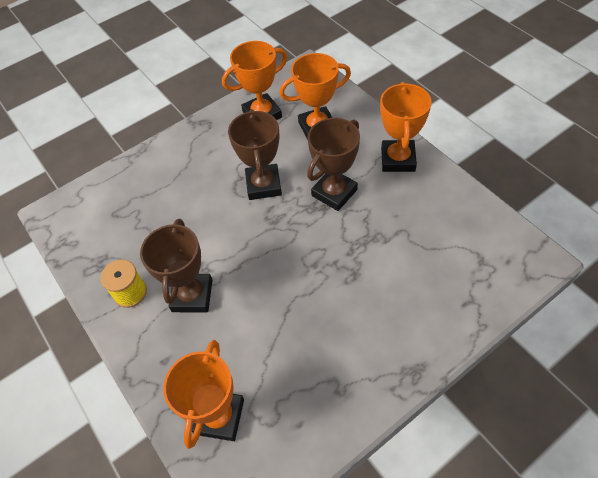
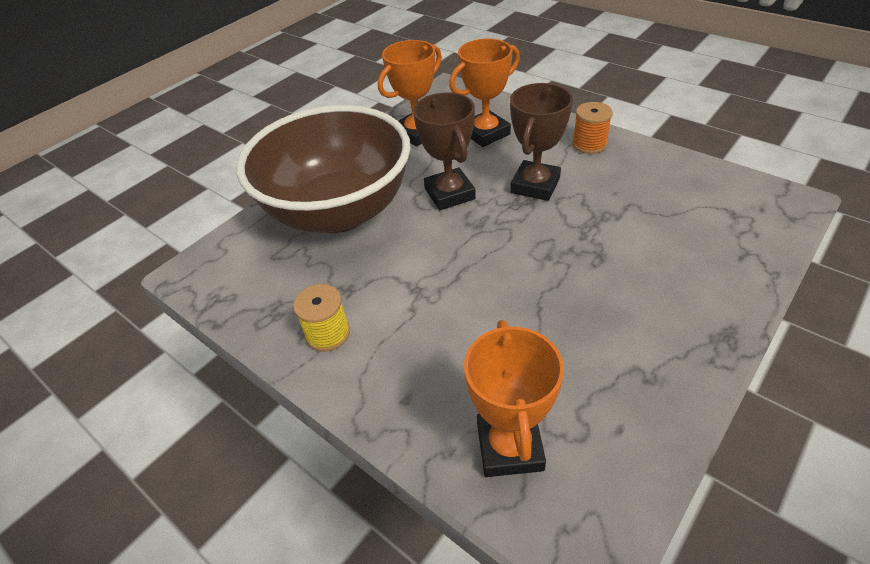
camera: 15 degrees left, 10 degrees down
(173, 182) = (339, 212): none -> brown bowl
(192, 295) = (412, 319): brown trophy -> none
(398, 159) = (589, 144): orange trophy -> orange spool

